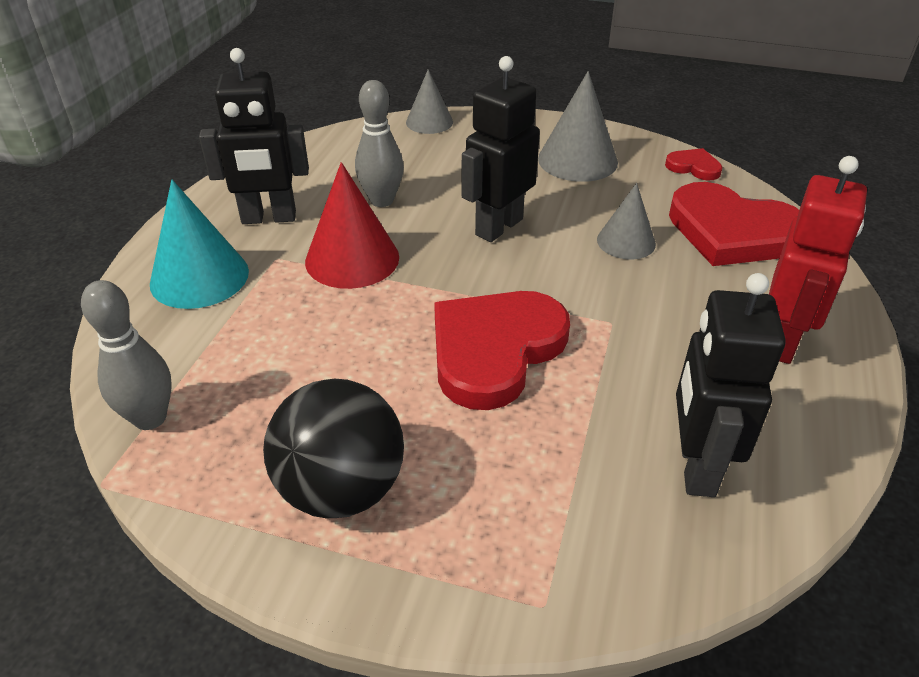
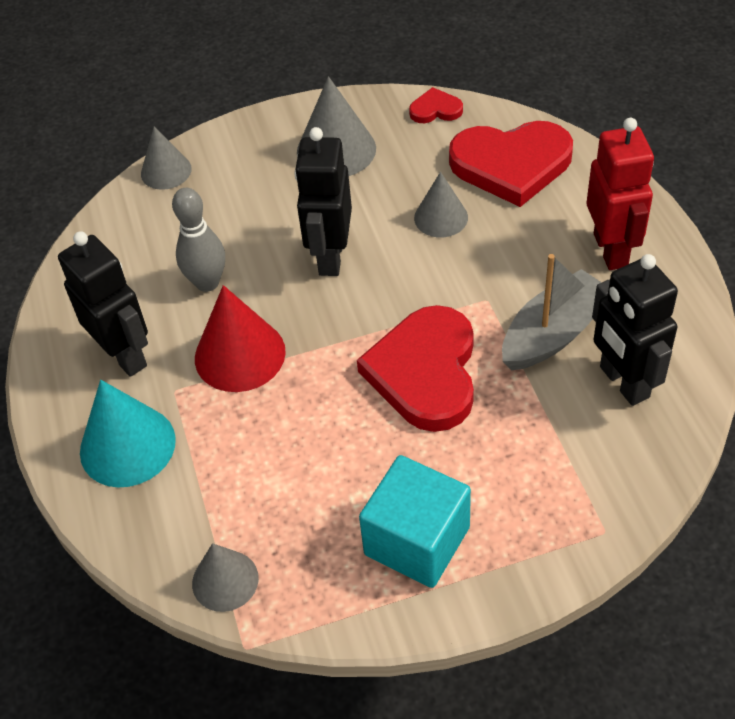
camera: 30 degrees left, 10 degrees up
(150, 418) = (225, 580): grey bowling pin -> grey cone
(269, 218) = (125, 355): black robot -> black robot turned 90 degrees counterclockwise
(341, 489) = (417, 541): black ball -> turquoise cube
(655, 382) = (553, 333): none -> grey boat

